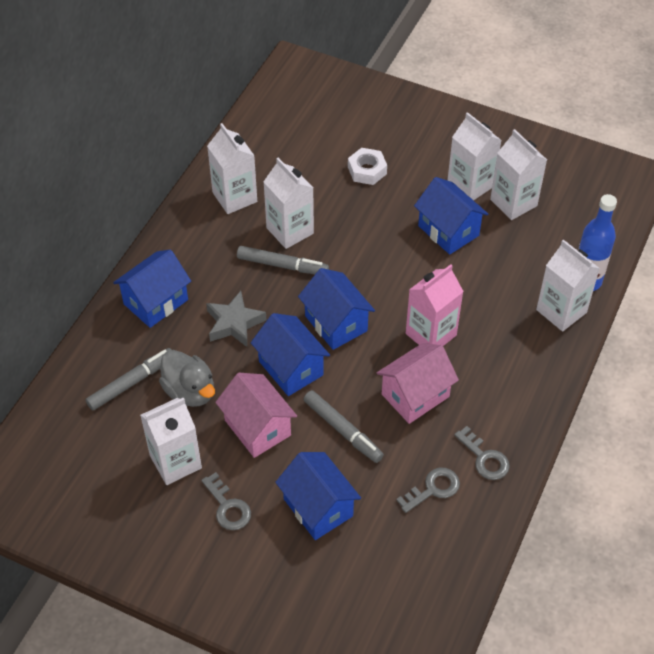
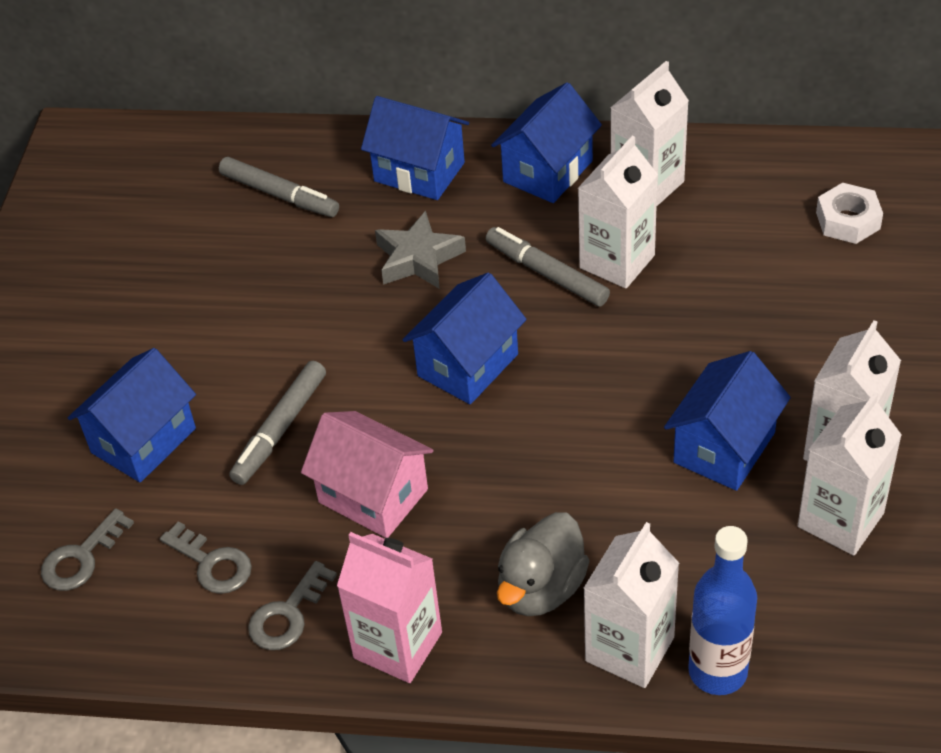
camera: 75 degrees right, 5 degrees down
(175, 462) = (172, 276): white carton -> none
(190, 391) = (287, 253): grey duck -> grey duck (541, 588)
(228, 507) = (119, 348): grey key -> grey key (81, 558)
(257, 428) = (252, 338): pink house -> none
(282, 265) = (547, 274): grey marker -> grey marker turned 135 degrees clockwise
(291, 368) = (366, 340): blue house -> blue house (548, 171)
(367, 170) = (792, 311): white nut -> white nut (848, 220)
(431, 334) = (498, 483): pink carton -> pink carton (398, 645)

